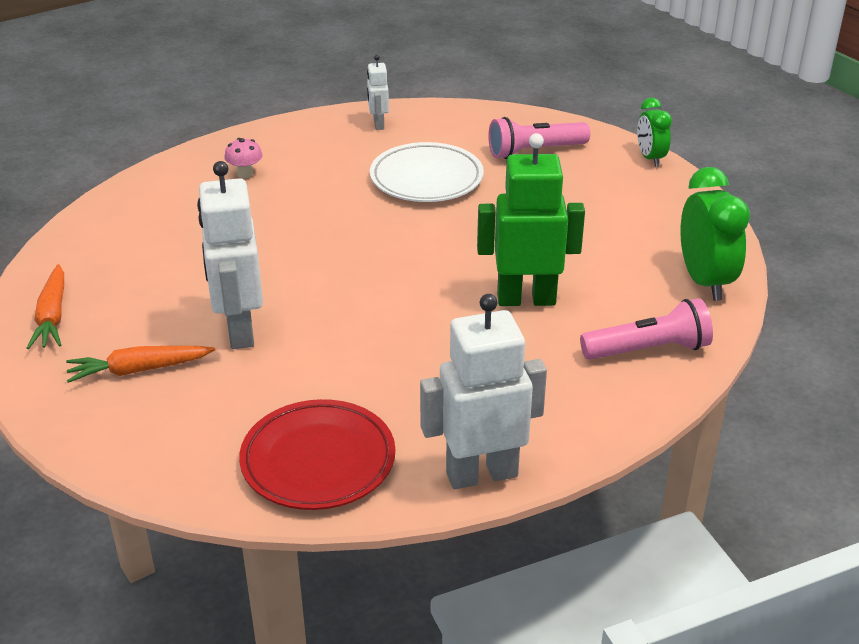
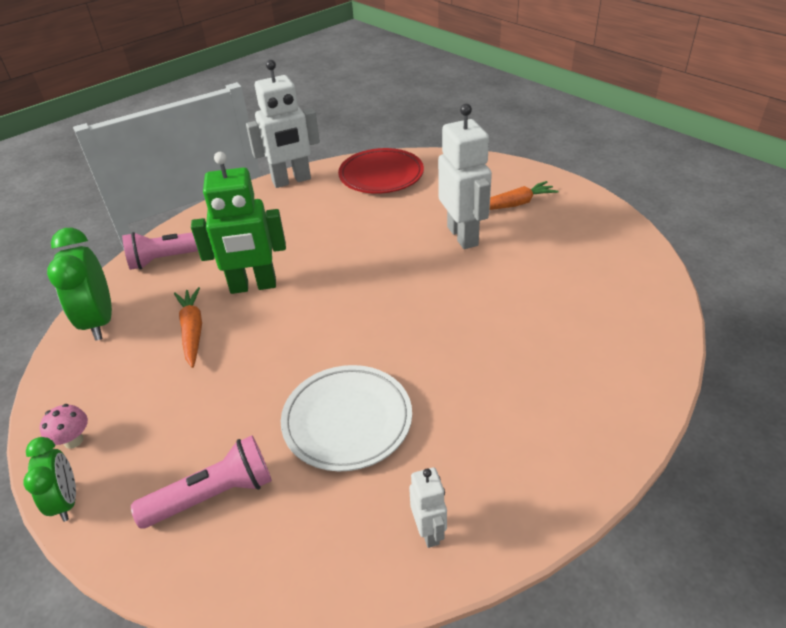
camera: 175 degrees right, 5 degrees up
(52, 316) = (603, 229): orange carrot -> orange carrot (192, 331)
(245, 173) = (555, 401): pink mushroom -> pink mushroom (73, 440)

